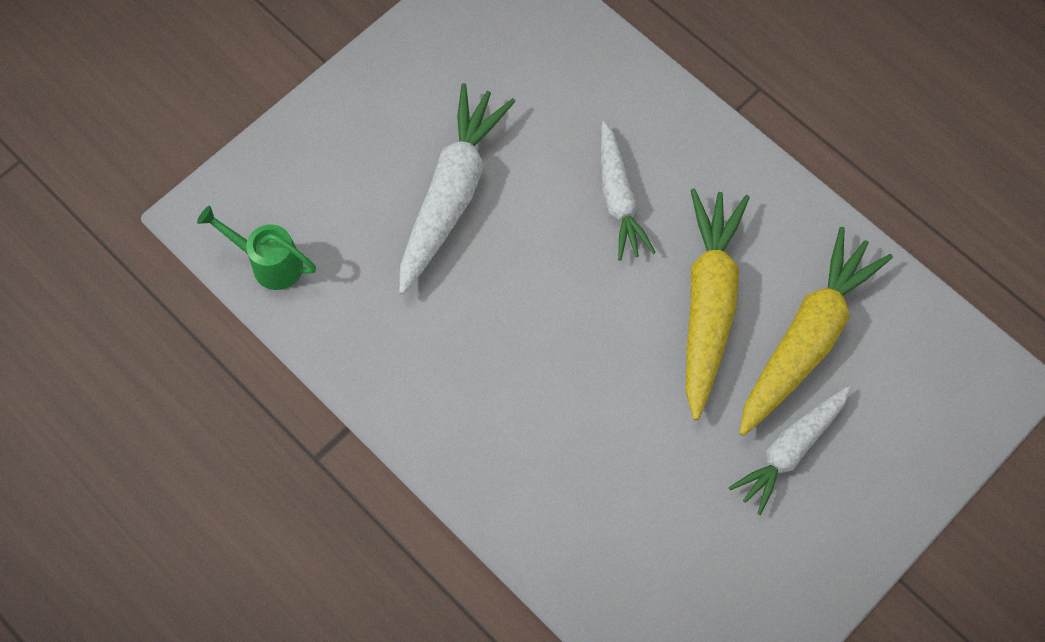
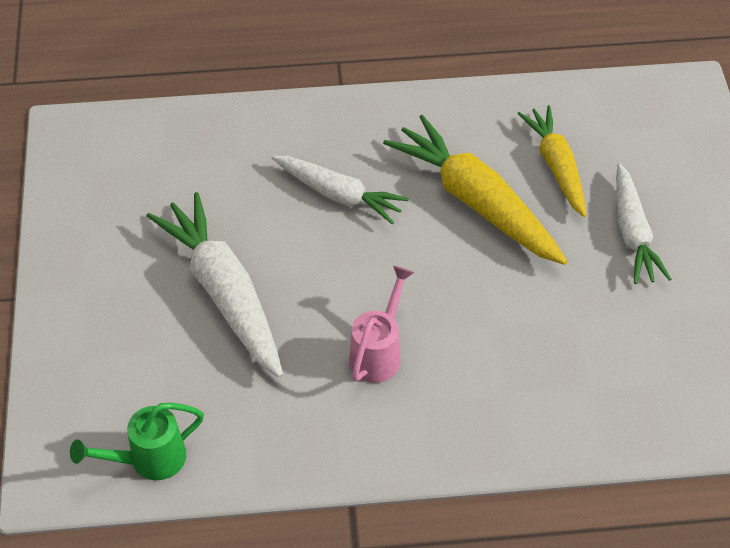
camera: 50 degrees left, 15 degrees down
(494, 344) = (379, 352): none -> pink watering can
(806, 339) = (556, 166): yellow carrot -> yellow carrot, size x0.65

